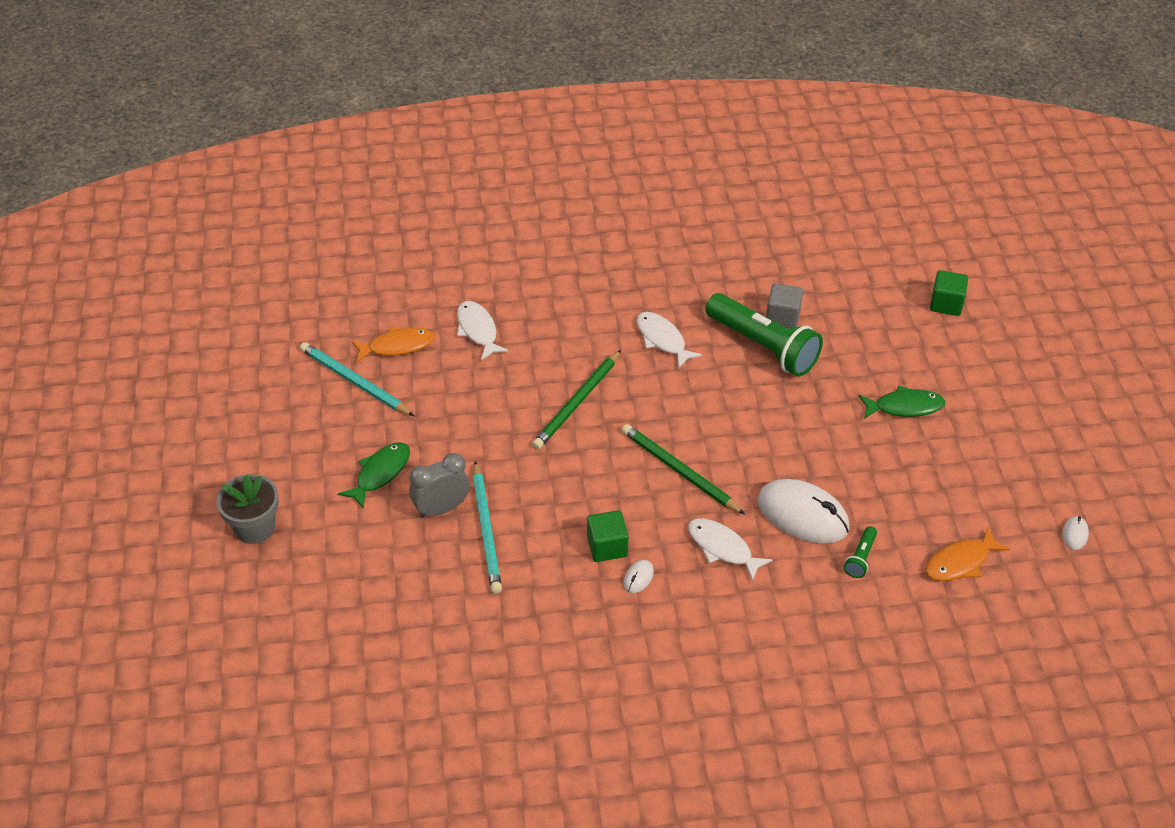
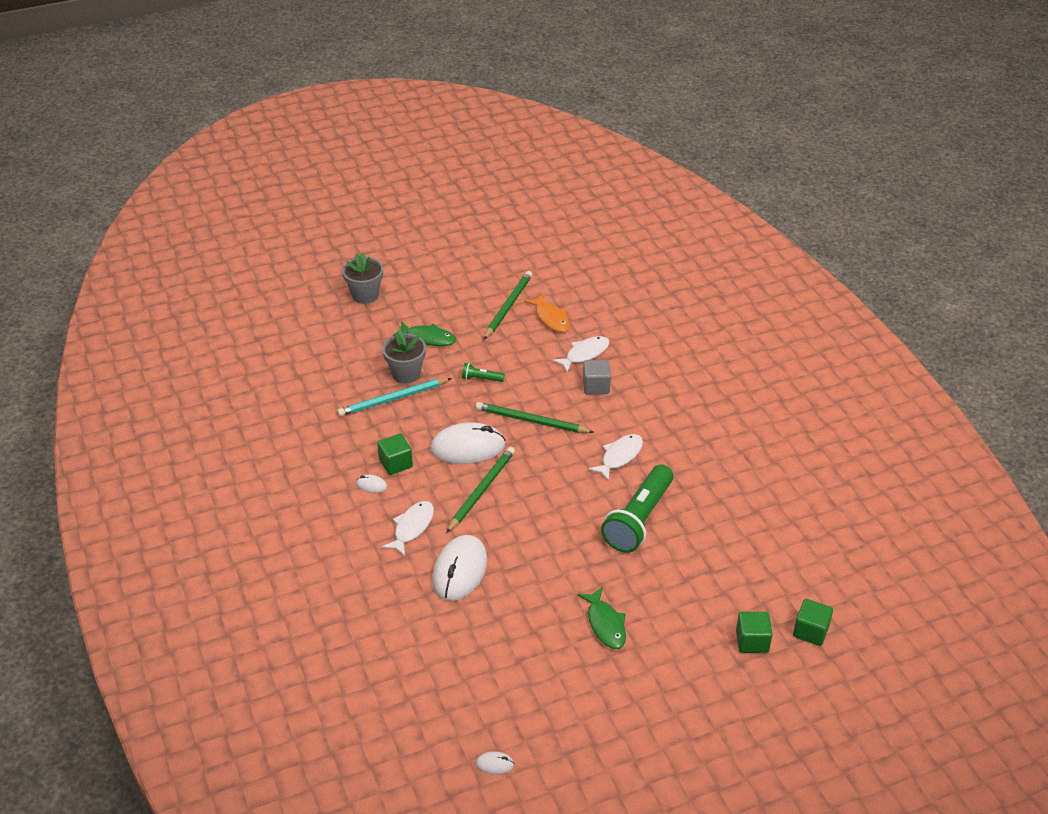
camera: 75 degrees right, 5 degrees down
(354, 382) = (508, 307): turquoise pencil -> green pencil
(441, 509) = (406, 373): grey clock -> grey flower pot
(602, 471) = (467, 447): none -> white mouse
(782, 317) = (680, 527): grey cube -> grey cube (596, 386)
(860, 558) = (425, 613): green flashlight -> green flashlight (481, 379)
(941, 261) = (810, 631): none -> green cube
(960, 562) = (439, 681): orange fish -> none

